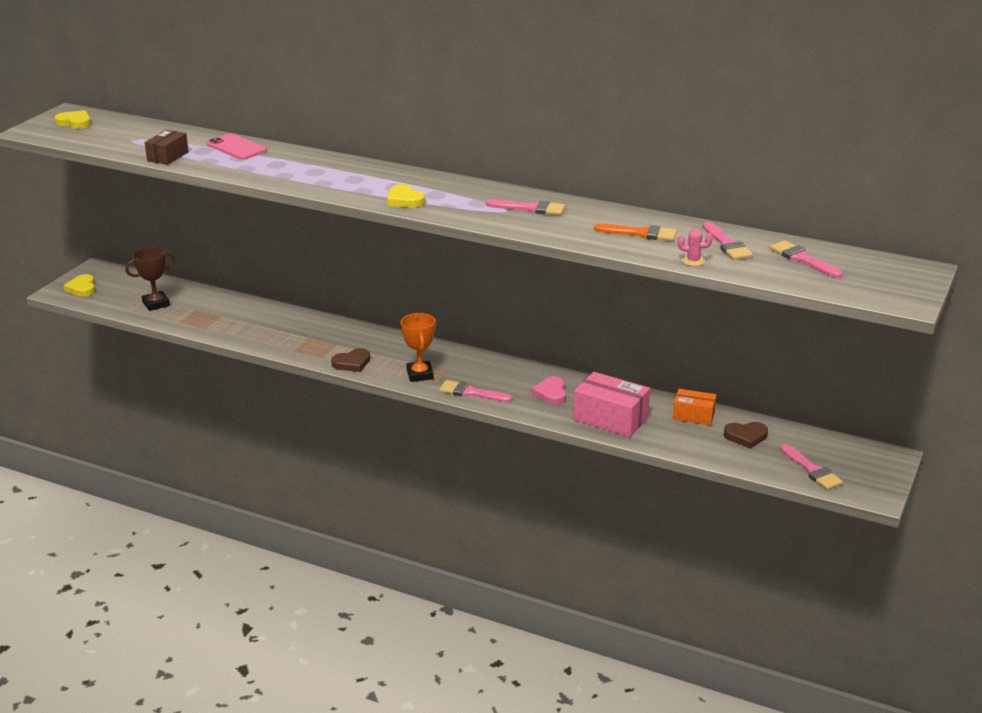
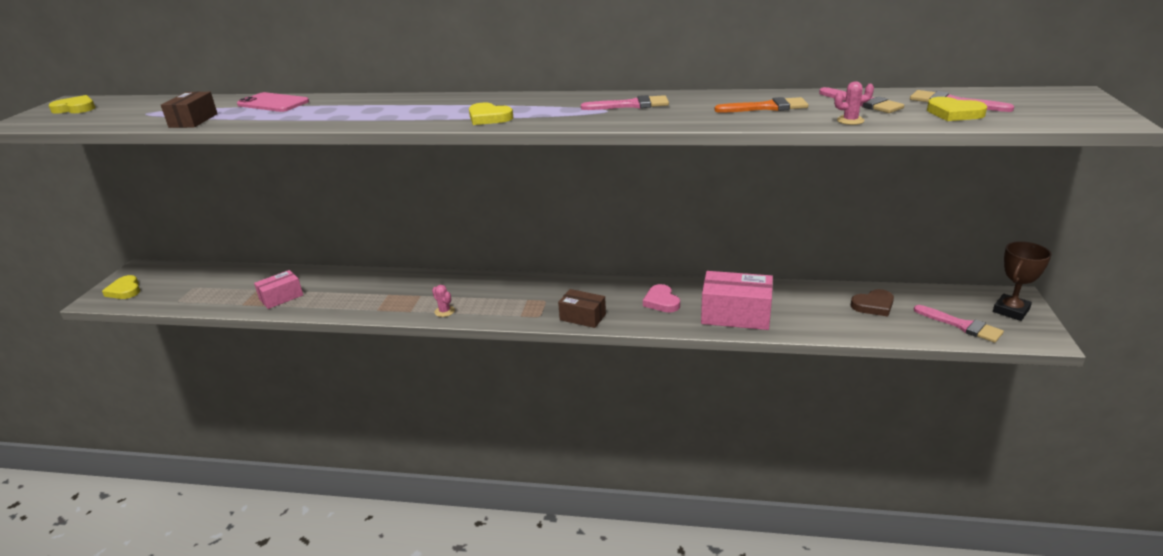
camera: 15 degrees left, 0 degrees up
(156, 304) = (212, 291): brown trophy -> brown trophy (1011, 310)
(214, 322) = (281, 297): none -> pink box
(352, 363) = (444, 311): brown heart -> pink cactus
(420, 374) = (520, 309): orange trophy -> none
(471, 393) = (582, 317): pink brush -> brown box
(693, 415) = (809, 295): orange box -> none
(787, 270) = (954, 113): none -> yellow heart

